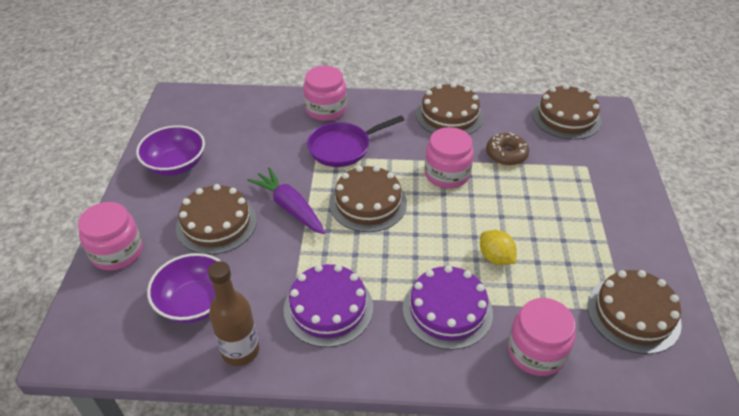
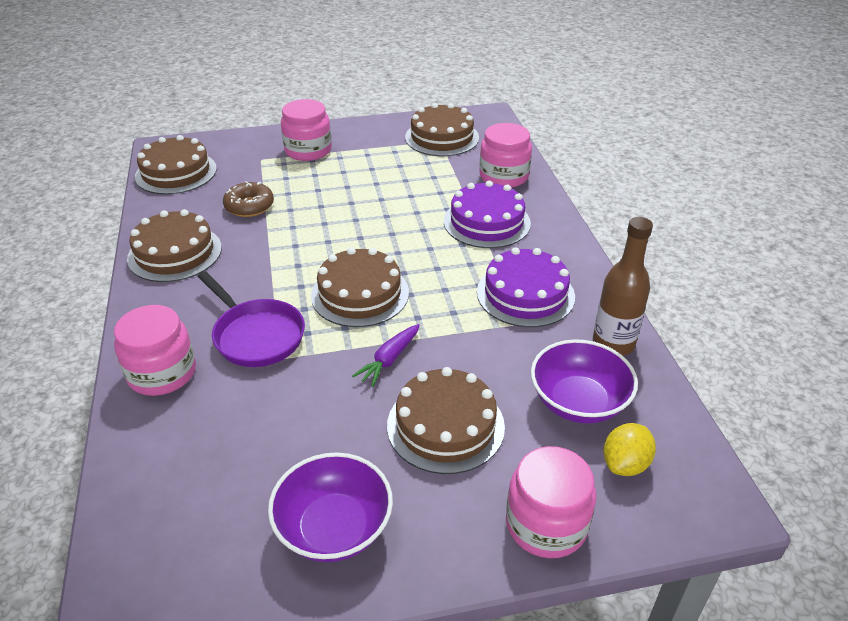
camera: 105 degrees left, 5 degrees down
(290, 207) = (389, 360): purple carrot -> purple carrot, size x0.64
(447, 174) = (293, 242): pink jar -> pink jar (308, 150)
(495, 258) = (410, 202): yellow lemon -> yellow lemon (625, 464)

